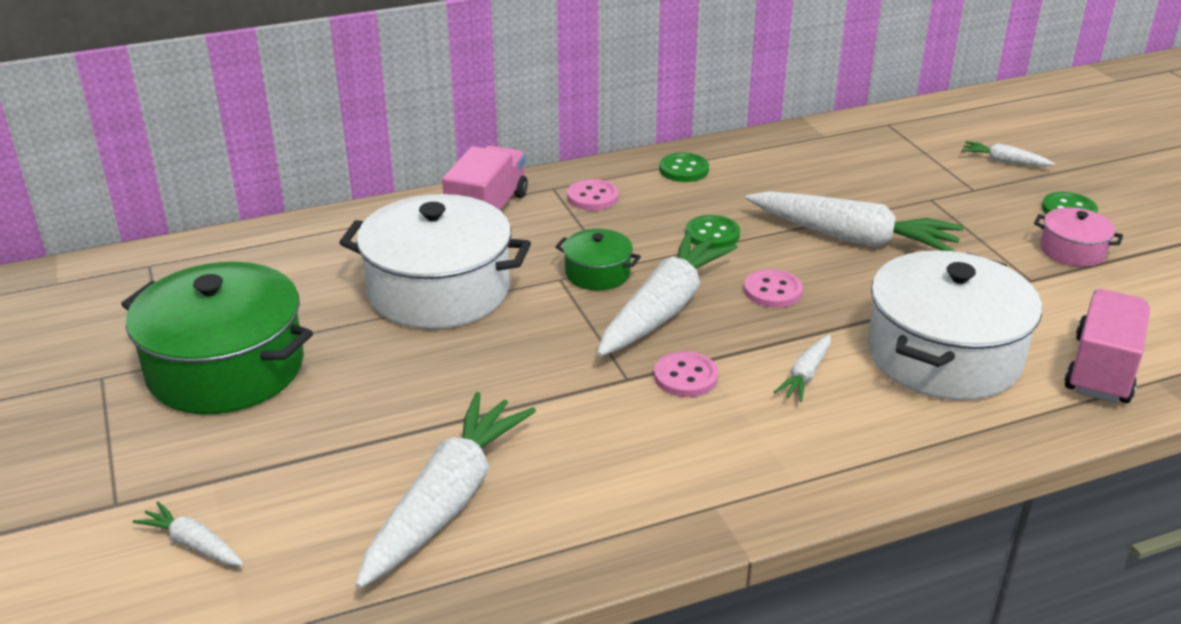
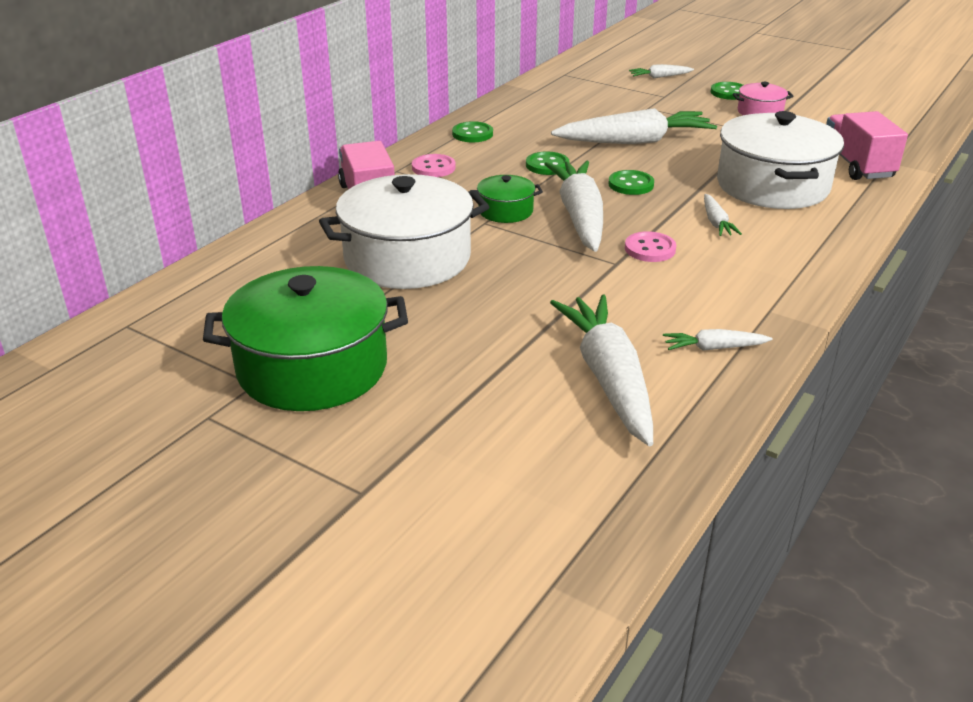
camera: 35 degrees left, 0 degrees up
(193, 544) = (468, 488): white carrot -> white carrot (714, 348)
(772, 291) = (631, 184): pink button -> green button

